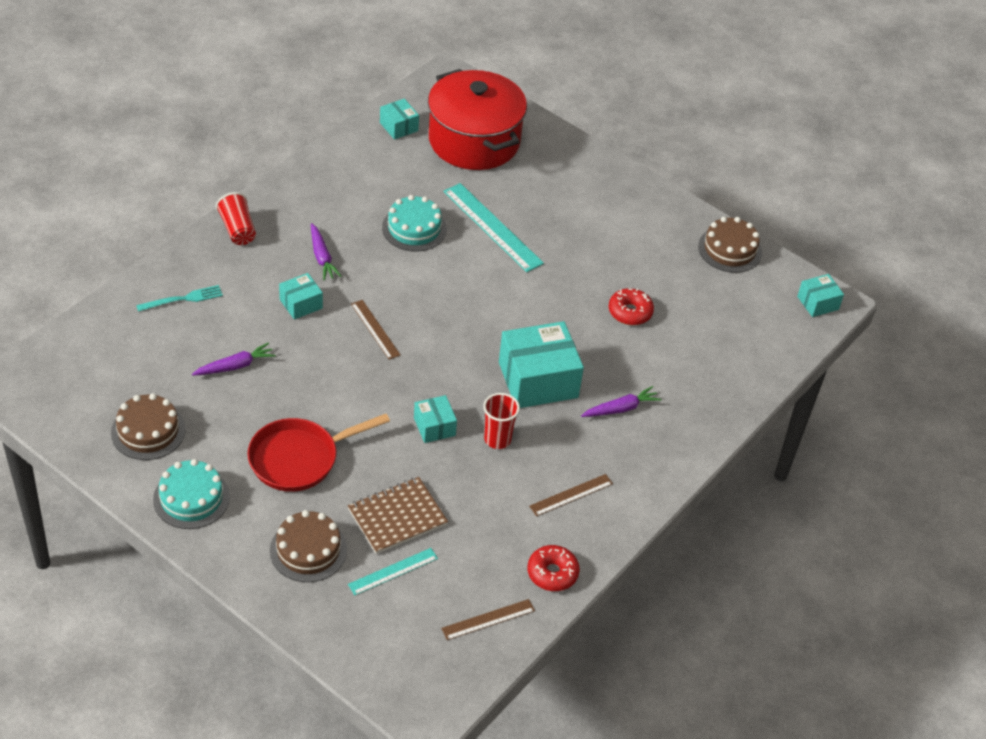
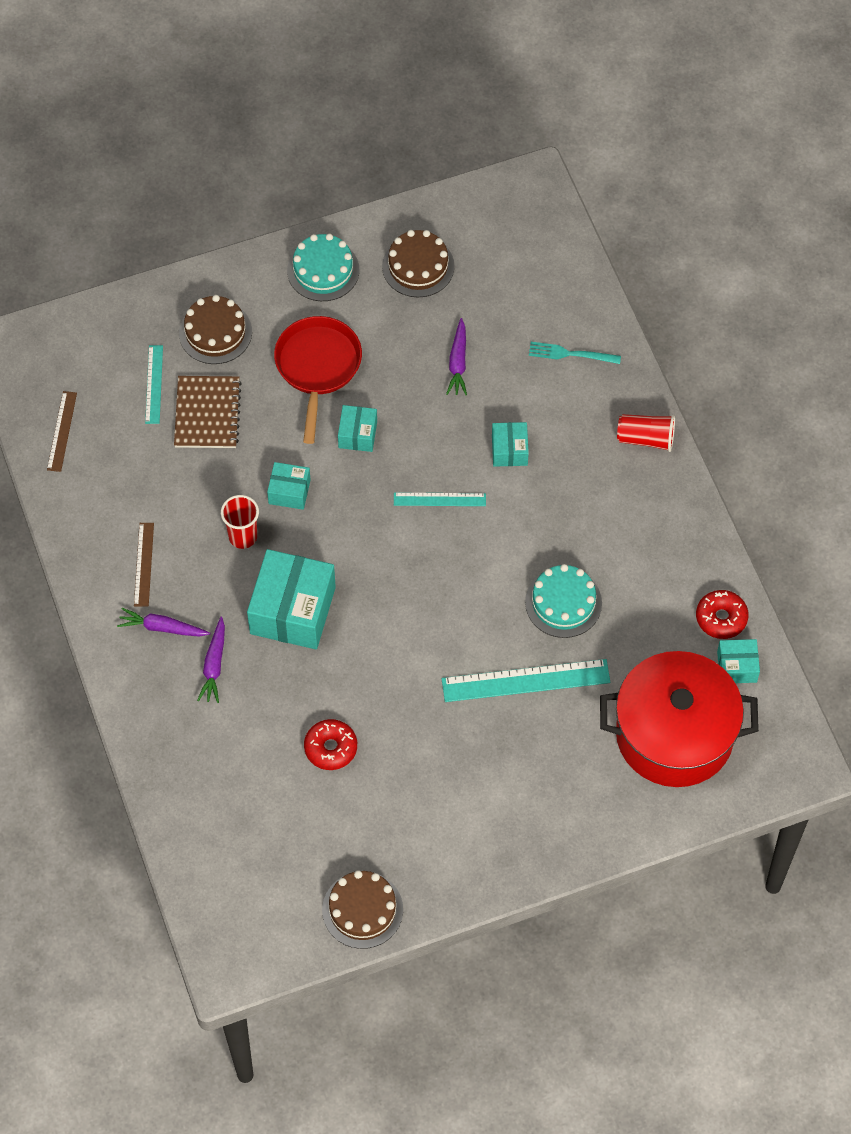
camera: 125 degrees right, 15 degrees up
(183, 299) = (570, 354): turquoise fork -> turquoise fork turned 90 degrees clockwise
(322, 257) = (565, 497): purple carrot -> purple carrot (162, 628)
(375, 329) = (439, 499): brown ruler -> turquoise ruler
(552, 573) = (74, 503): red donut -> red donut (721, 618)
(818, 303) = (235, 952): turquoise box -> turquoise box (357, 434)

